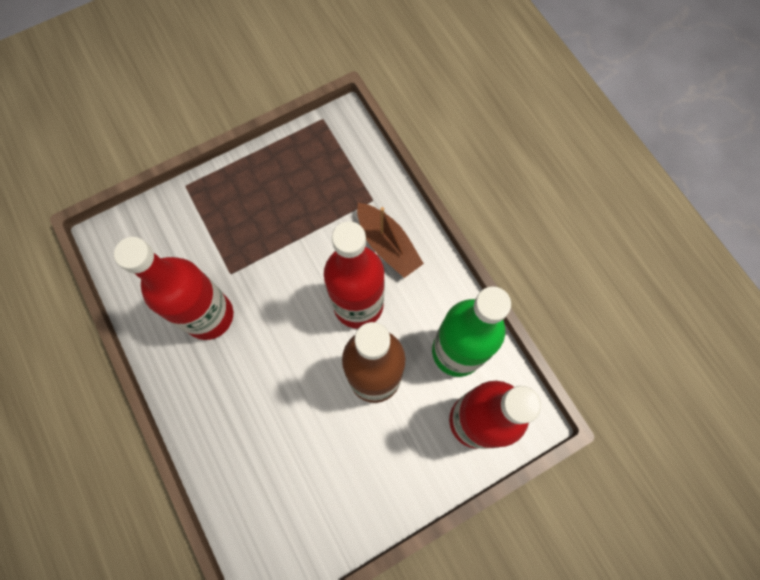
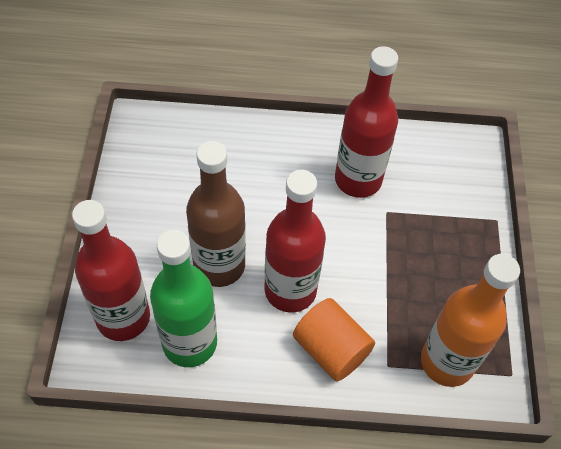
camera: 120 degrees right, 15 degrees down
(341, 163) = (447, 362): none -> orange bottle
(387, 245) = (331, 349): brown boat -> orange cylinder

